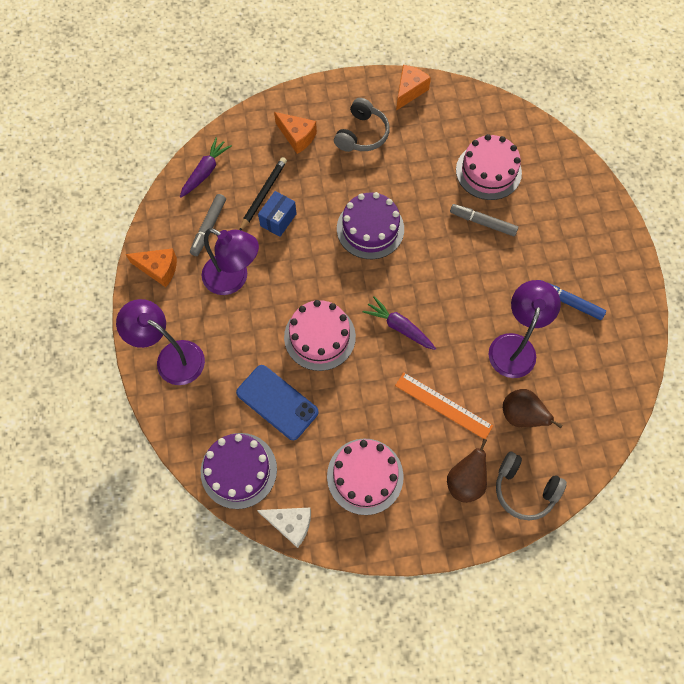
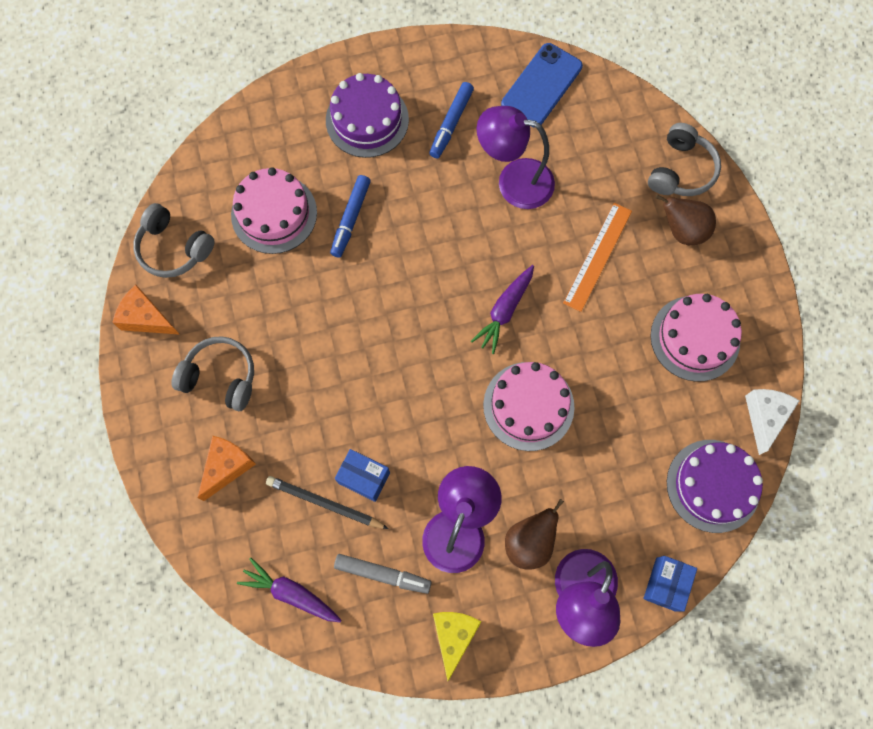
camera: 95 degrees left, 5 degrees up
(159, 269) = (453, 636): orange cheese -> yellow cheese
(168, 421) = (665, 584): none -> blue box
(277, 402) = (621, 449): blue phone -> blue phone (541, 85)
(370, 229) = (369, 355): purple cake -> purple cake (367, 120)
(462, 107) = (174, 248): none -> grey headphones
(483, 222) = (351, 219): grey marker -> blue marker
(521, 415) = (597, 174): brown pear -> brown pear (529, 542)

